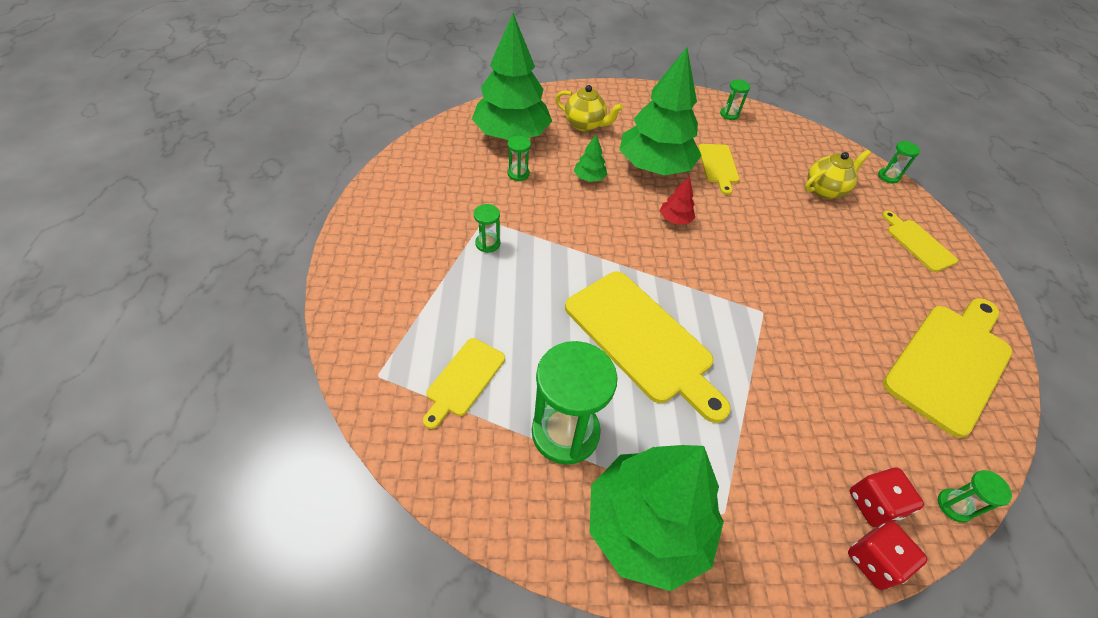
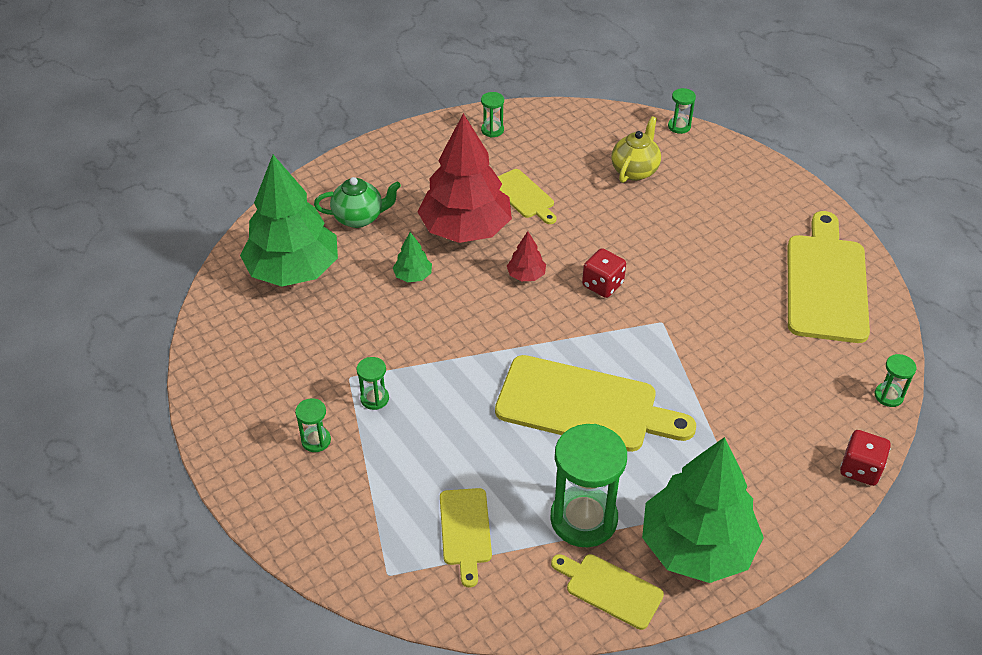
camera: 30 degrees left, 5 degrees down
(518, 174) = (339, 310): green hourglass -> green hourglass (316, 440)
(585, 125) = (359, 218): yellow teapot -> green teapot
(655, 167) = (466, 229): green tree -> red tree
(873, 504) = (837, 429): red dice -> red dice (602, 285)
(918, 243) = (742, 184): yellow cutting board -> yellow cutting board (610, 589)

